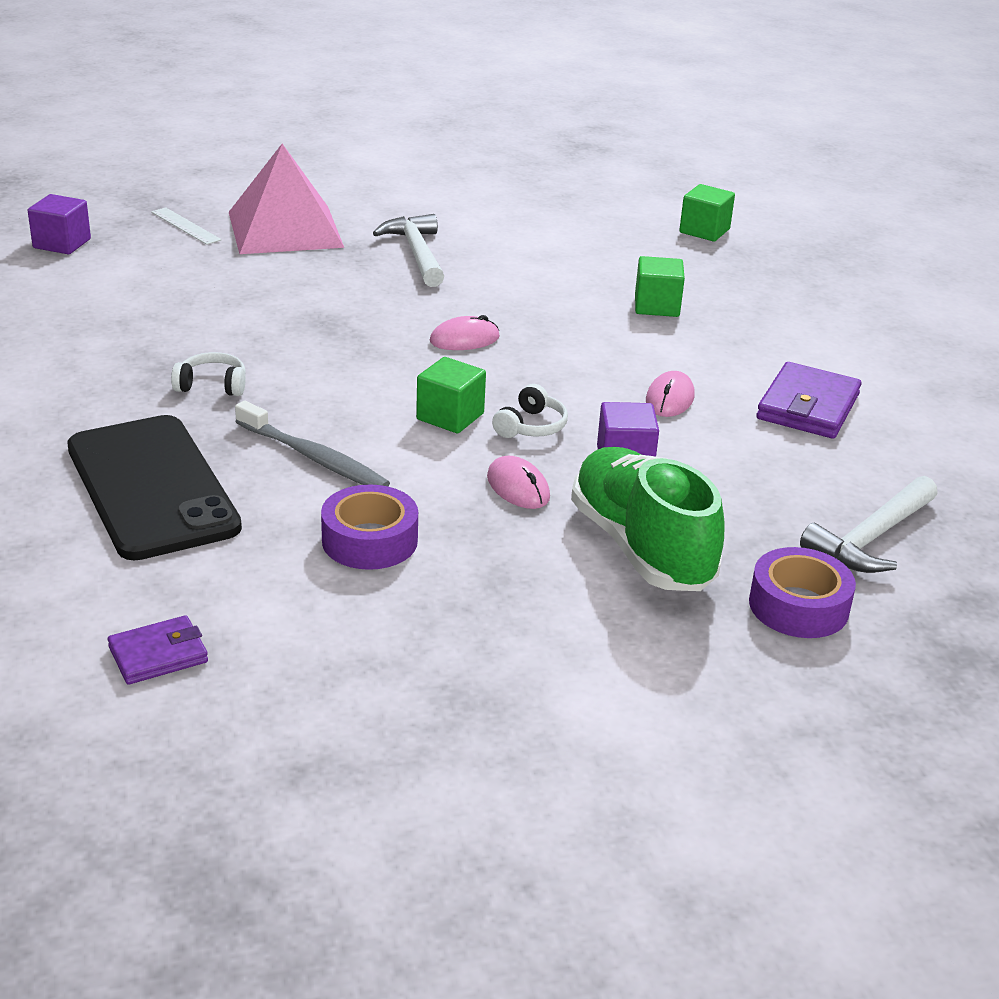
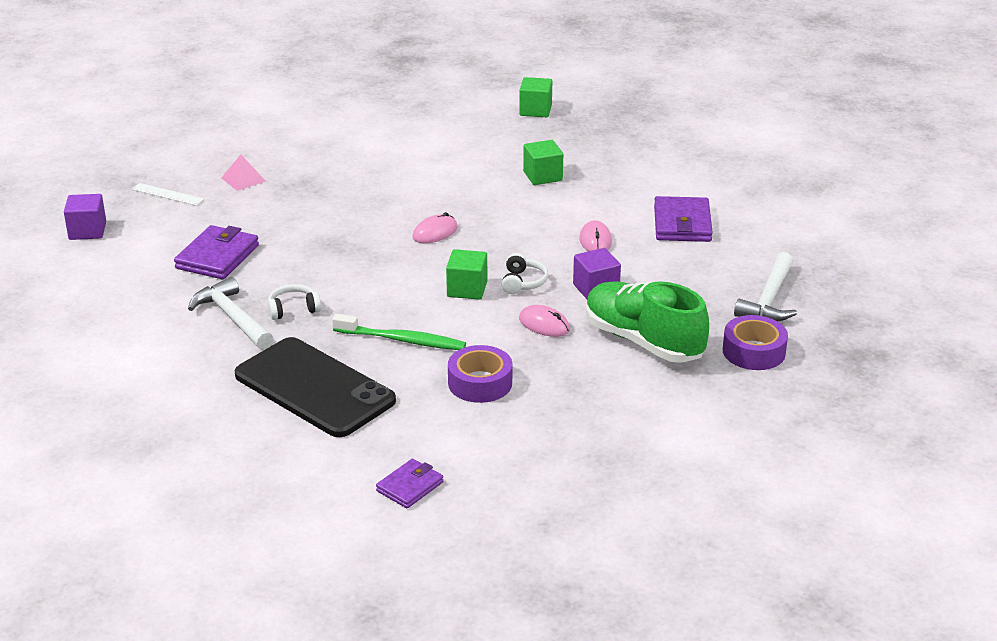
camera: 20 degrees left, 0 degrees up
(178, 305) = (217, 257): none -> purple wallet
(285, 229) = (243, 179): pink pyramid -> pink pyramid, size x0.41
(314, 458) = (402, 340): grey toothbrush -> green toothbrush
(416, 253) = (352, 176): white hammer -> white hammer (232, 318)

